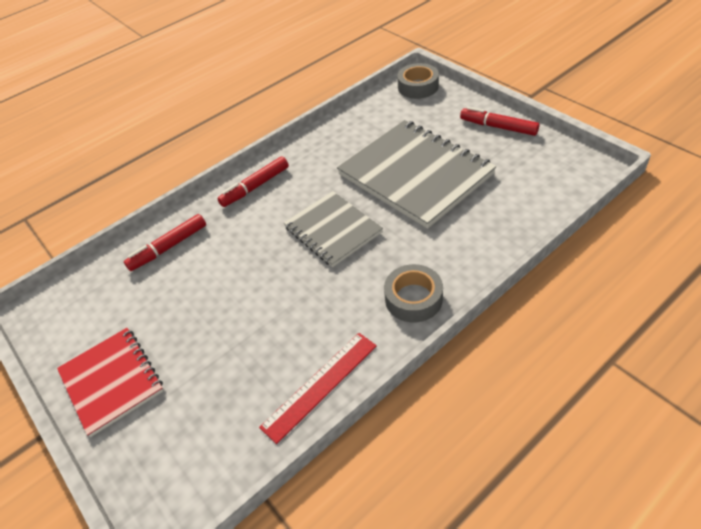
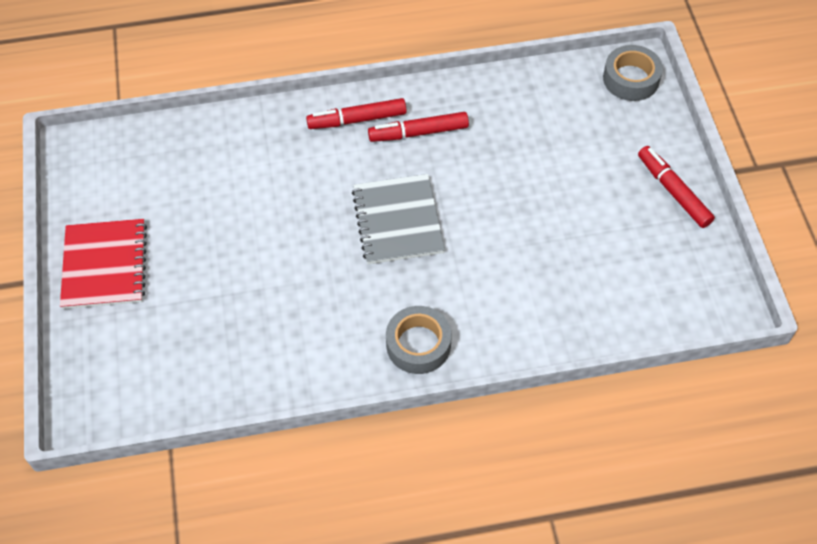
camera: 25 degrees right, 10 degrees up
(169, 247) = (230, 147): red marker -> red marker (419, 133)
(320, 385) = (275, 378): red ruler -> none
(415, 174) = (531, 202): grey notebook -> none

